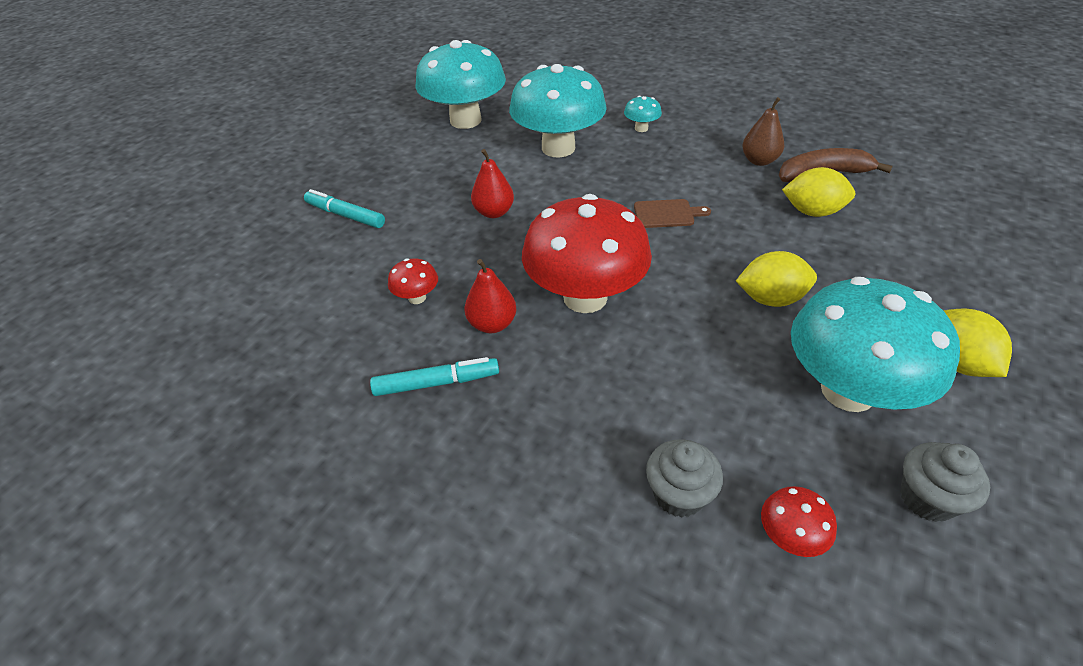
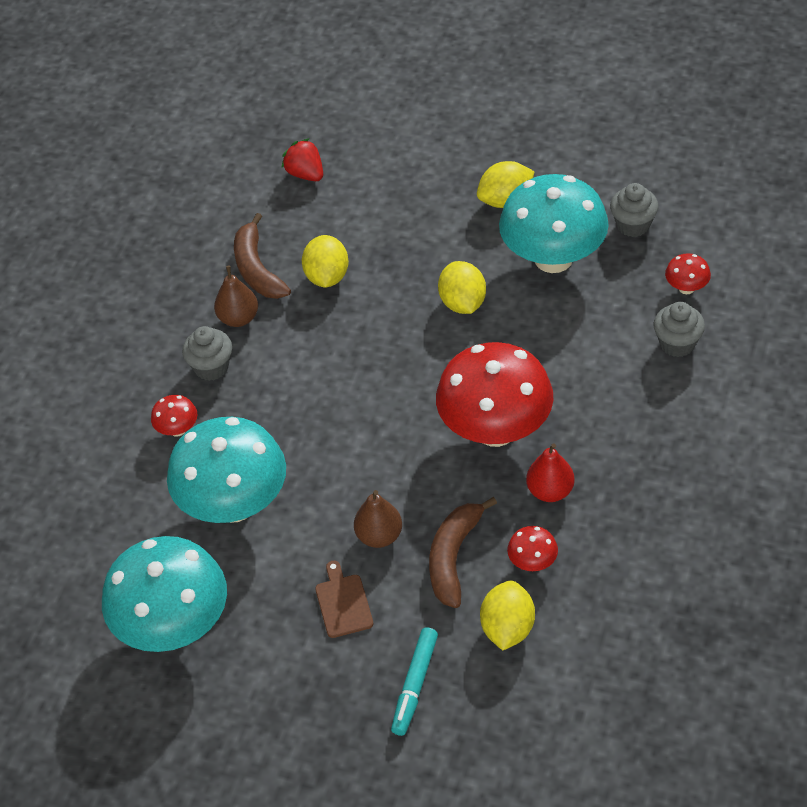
camera: 100 degrees left, 5 degrees up
(360, 271) = (507, 628): none -> yellow lemon
(436, 383) = (630, 512): turquoise marker -> none
(450, 250) = (453, 558): none -> brown banana
(494, 212) = (379, 536): red pear -> brown pear
(641, 128) = (177, 429): turquoise mushroom -> red mushroom
(666, 214) = (352, 385): brown cutting board -> brown cutting board (343, 603)
(703, 145) = (211, 367): none -> grey cupcake
(968, 211) = (305, 174): none -> red strawberry

